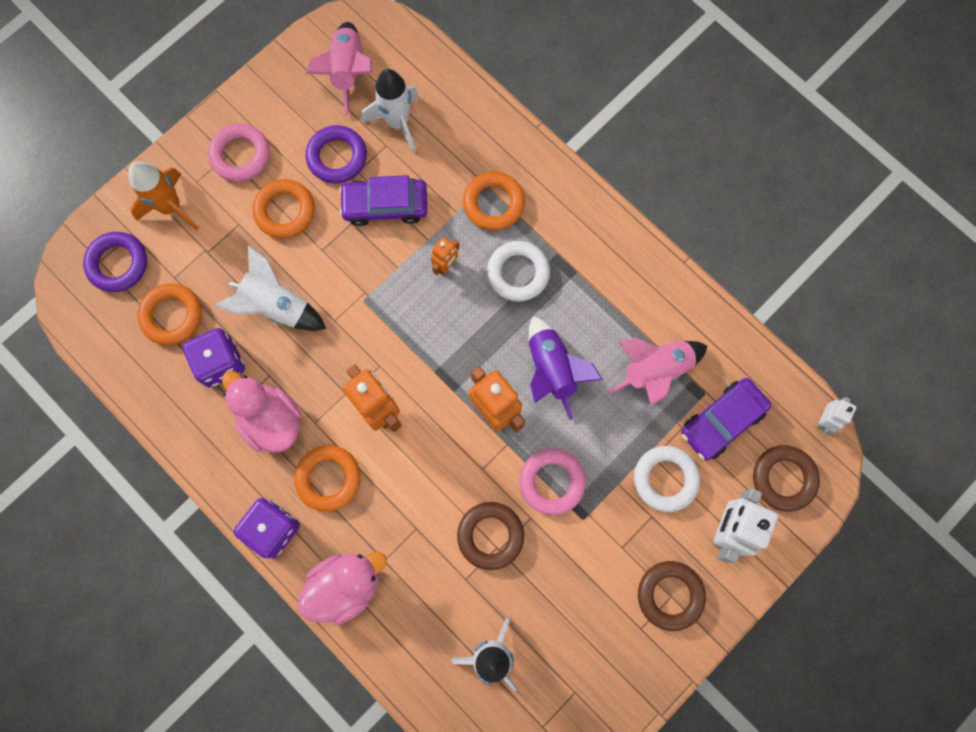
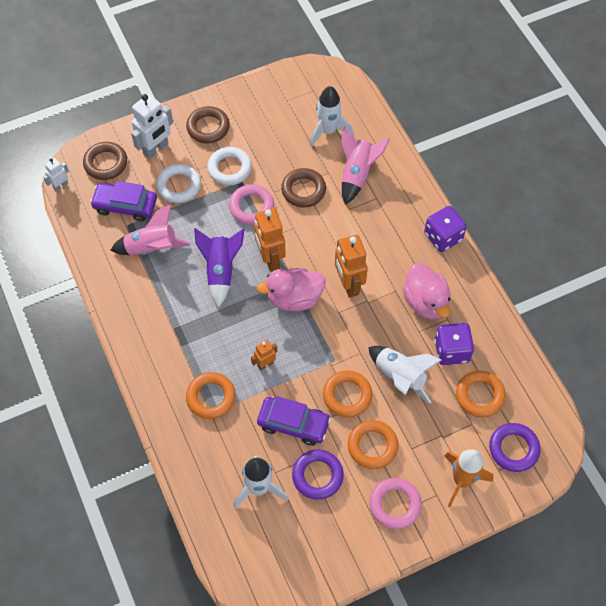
camera: 160 degrees left, 15 degrees down
(328, 478) = (397, 254): orange ring -> orange ring (347, 395)
(346, 585) = (405, 192): pink duck -> pink duck (294, 298)
(348, 72) = (284, 547): pink rocket -> pink rocket (357, 174)
(518, 273) = (215, 341): white ring -> white ring (229, 168)
(722, 421) = (125, 206): purple car -> purple car turned 150 degrees counterclockwise

